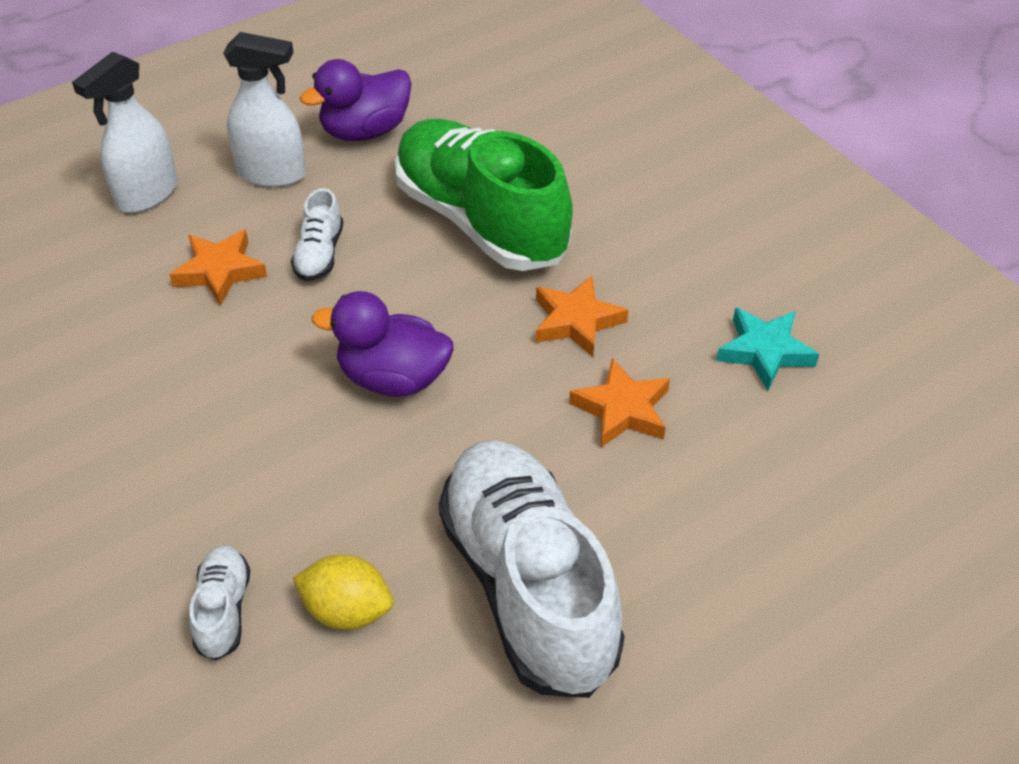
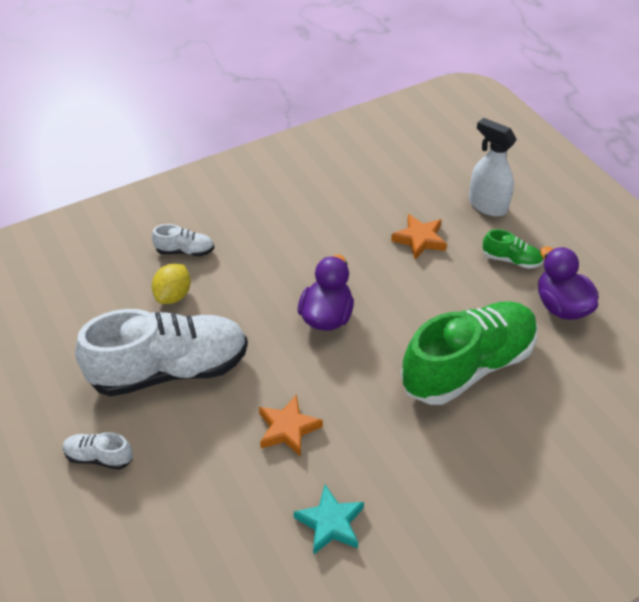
camera: 95 degrees right, 0 degrees up
(272, 174) = (511, 260): white spray bottle -> green shoe
(319, 254) = (434, 283): white shoe -> white shoe (99, 457)
(576, 321) = (368, 412): orange star -> none

